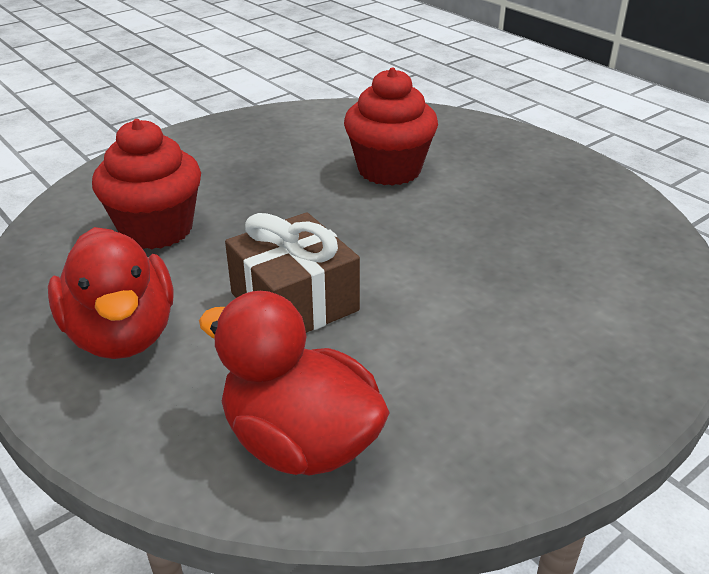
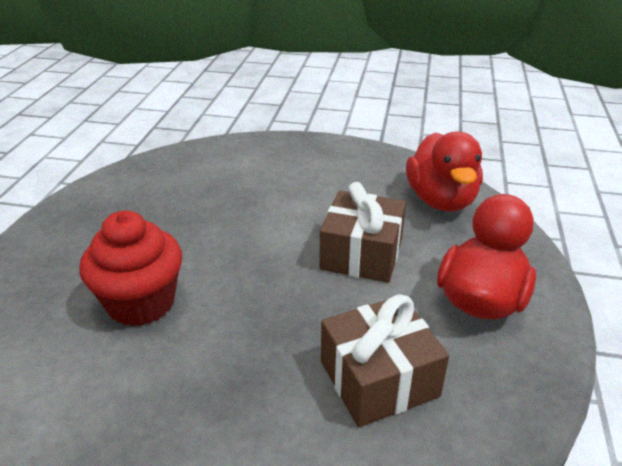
camera: 130 degrees left, 0 degrees up
(156, 230) = (379, 379): red cupcake -> brown gift

